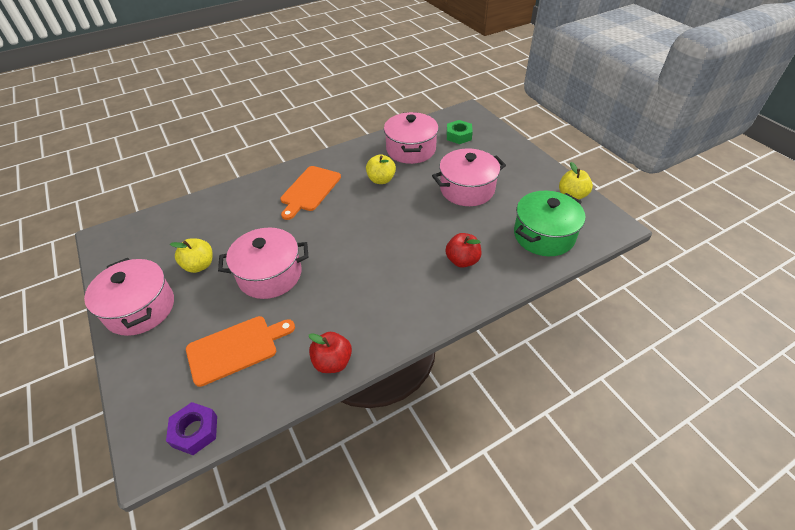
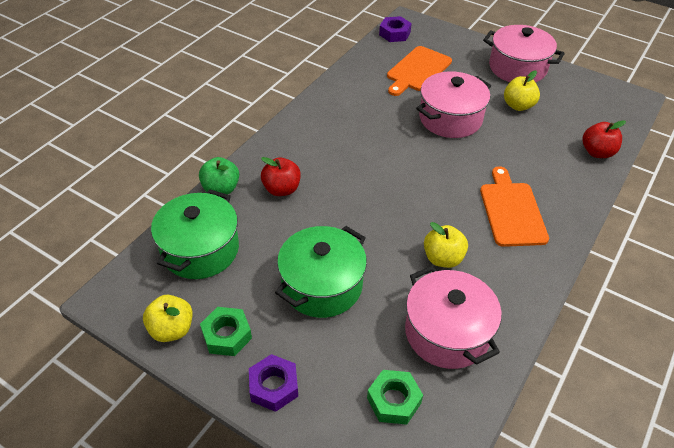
camera: 150 degrees right, 0 degrees up
(332, 362) = (341, 84): red apple -> red apple (597, 152)
(467, 189) = (322, 285): pink pot -> green pot
(514, 279) = (221, 189): none -> green apple
(517, 156) = (274, 386): none -> purple nut
(537, 183) = (227, 335): none -> green nut

